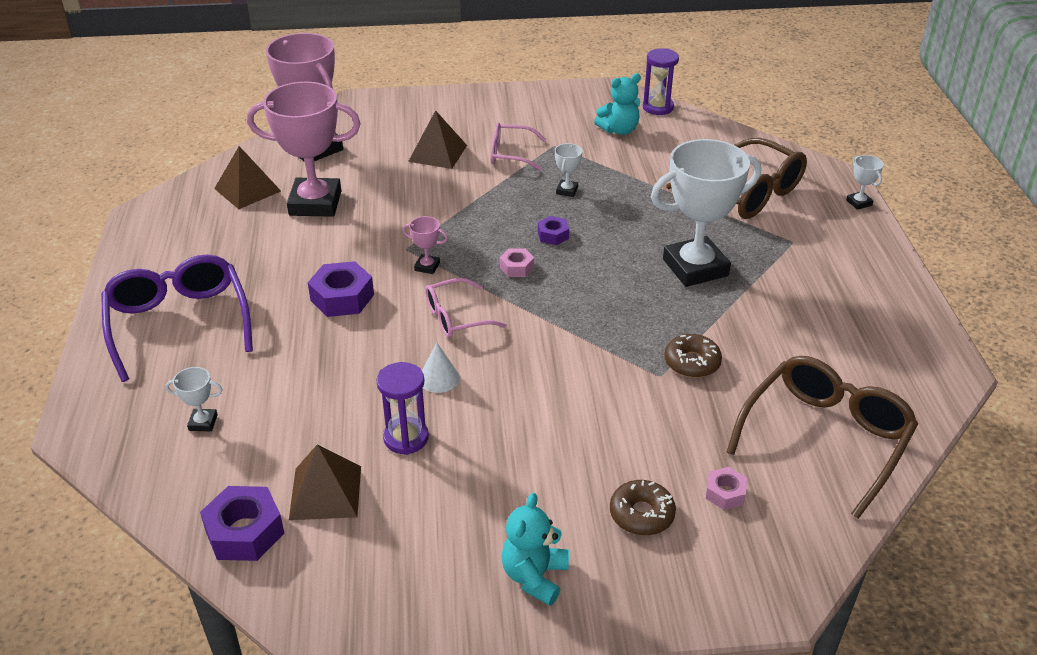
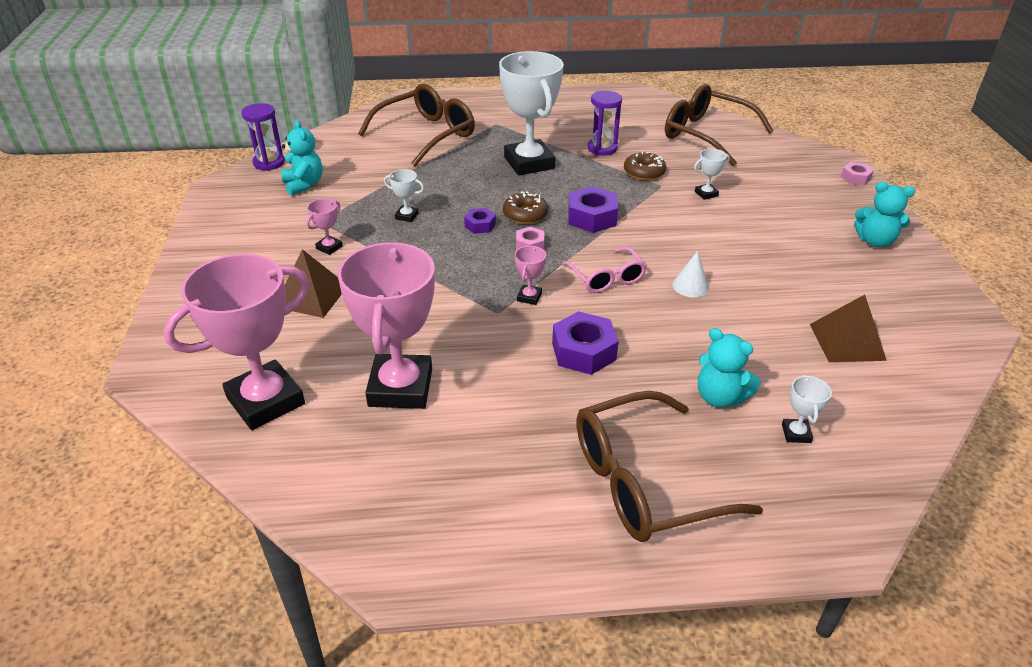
camera: 90 degrees left, 0 degrees up
(179, 323) = (643, 482): purple glasses -> brown glasses
(245, 532) = (912, 385): purple nut -> purple nut (592, 217)
(247, 189) = (355, 457): brown pyramid -> none
(263, 378) = (719, 397): none -> turquoise teddy bear
(406, 438) = (768, 301): purple hourglass -> purple hourglass (602, 148)
(510, 154) = (329, 247): pink glasses -> pink trophy
(641, 514) = (800, 200): brown donut -> brown donut (525, 214)
(725, 493) = (768, 170): pink nut -> pink nut (855, 178)
(859, 203) = (447, 96): white trophy -> white trophy (706, 194)

